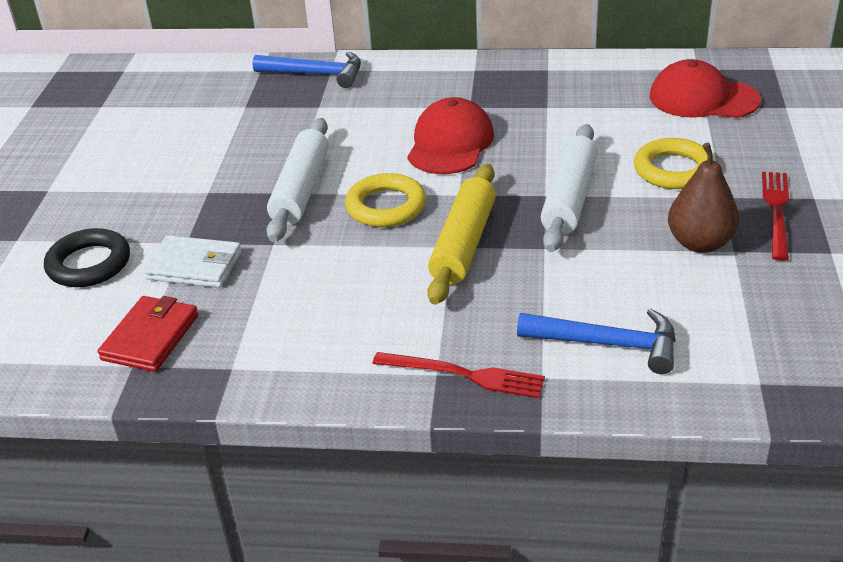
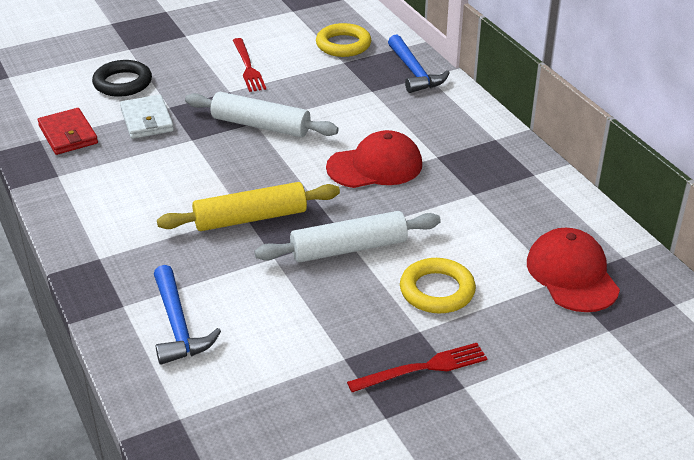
camera: 55 degrees right, 0 degrees up
(150, 337) = (68, 134): red wallet -> red wallet turned 75 degrees clockwise
(301, 190) = (260, 125): white rolling pin -> white rolling pin turned 45 degrees clockwise
(386, 206) = (269, 168): yellow ring -> yellow ring (343, 45)
(464, 375) = (105, 270): red fork -> red fork (248, 67)
(700, 243) = (340, 336): brown pear -> none

